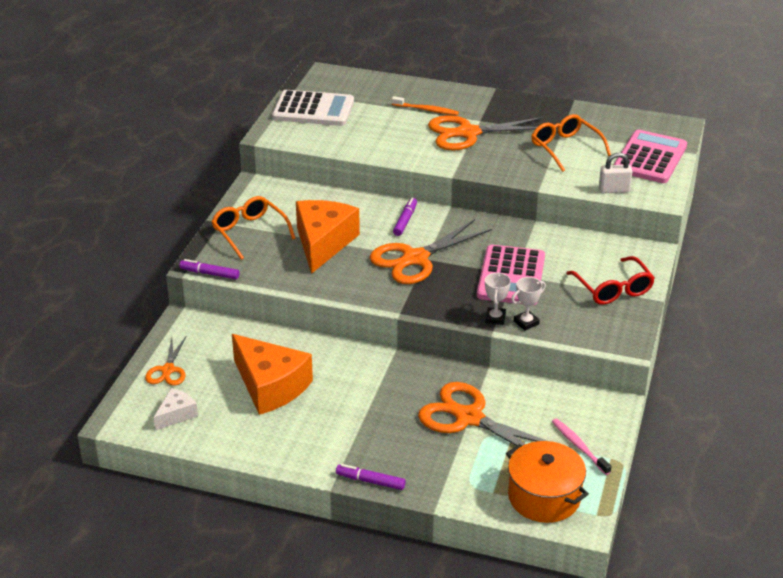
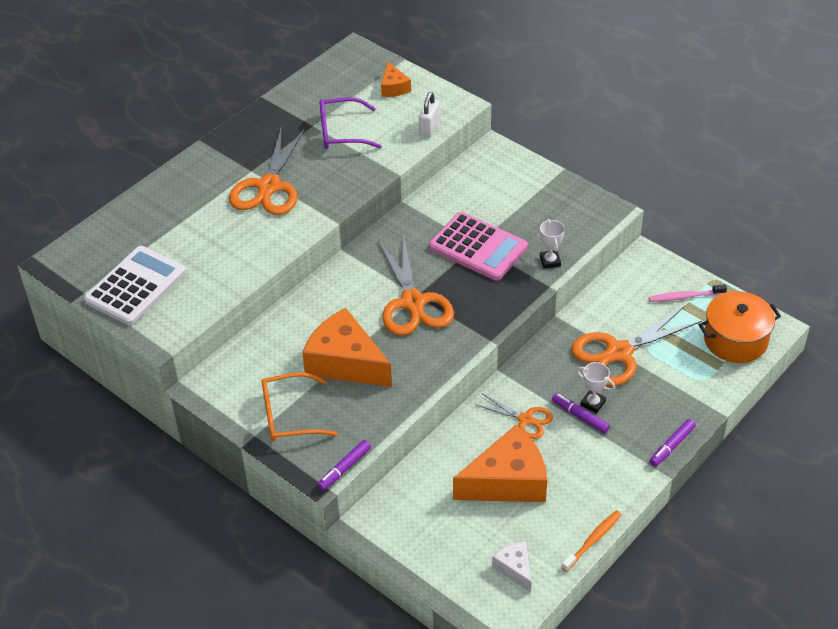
camera: 65 degrees left, 10 degrees up
(168, 370) = (440, 559): orange scissors -> orange scissors (525, 419)
(405, 221) = (346, 290): purple marker -> purple marker (580, 417)
(426, 110) = (203, 201): orange toothbrush -> orange toothbrush (592, 540)
(495, 318) = (533, 279): white trophy -> white trophy (593, 403)
(565, 148) = (341, 132): orange glasses -> purple glasses
(613, 289) = (532, 191): red glasses -> none
(650, 158) = (394, 87): pink calculator -> orange cheese

